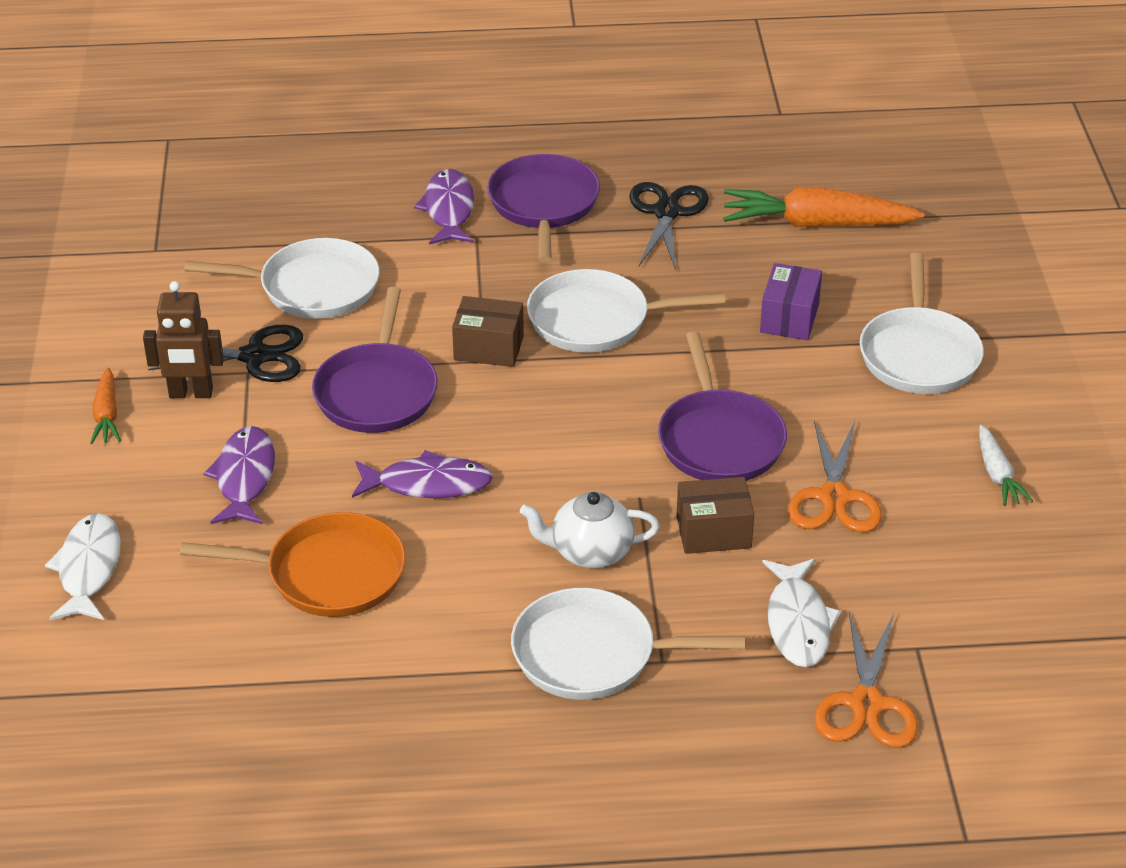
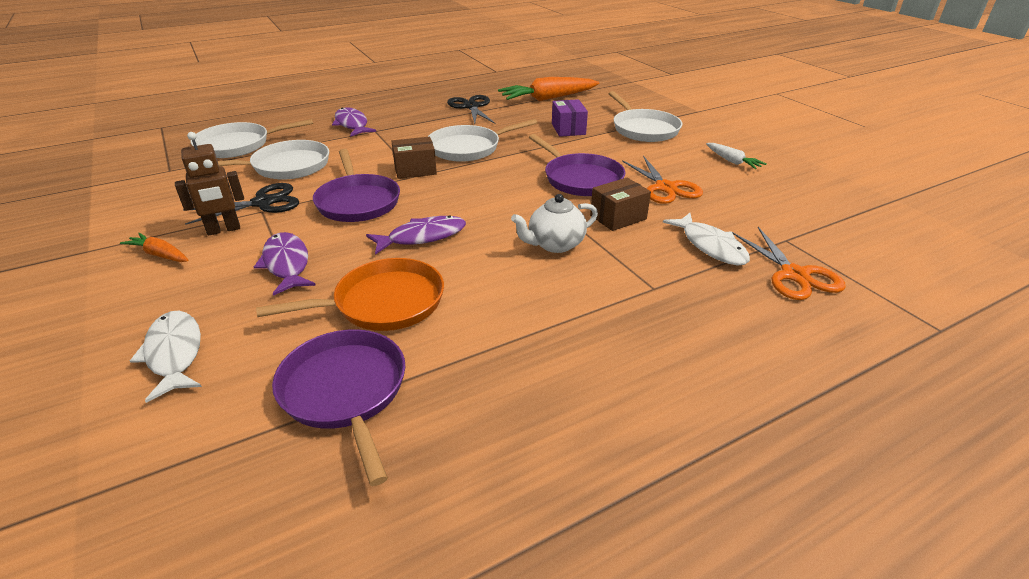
camera: 25 degrees left, 5 degrees down
(107, 415) = (160, 255): orange carrot -> orange carrot turned 150 degrees clockwise
(543, 205) = (404, 114): purple pan -> purple pan (345, 391)
(591, 654) = (606, 297): white pan -> white pan (237, 145)

